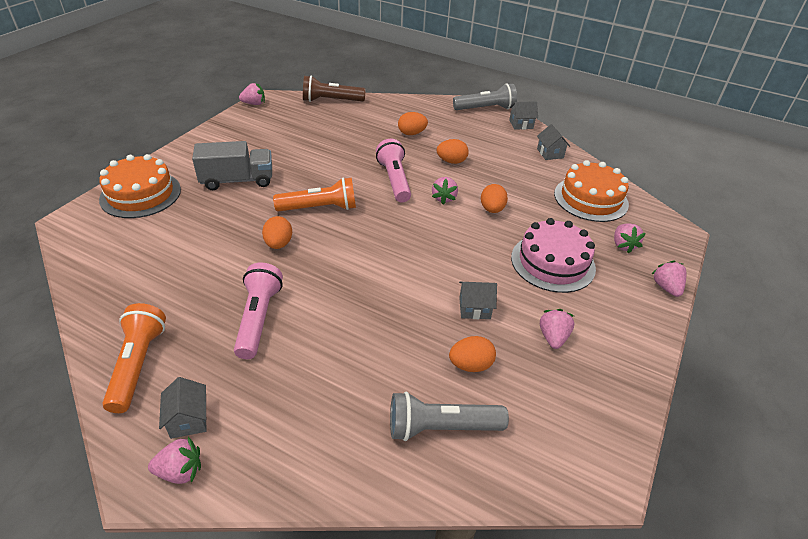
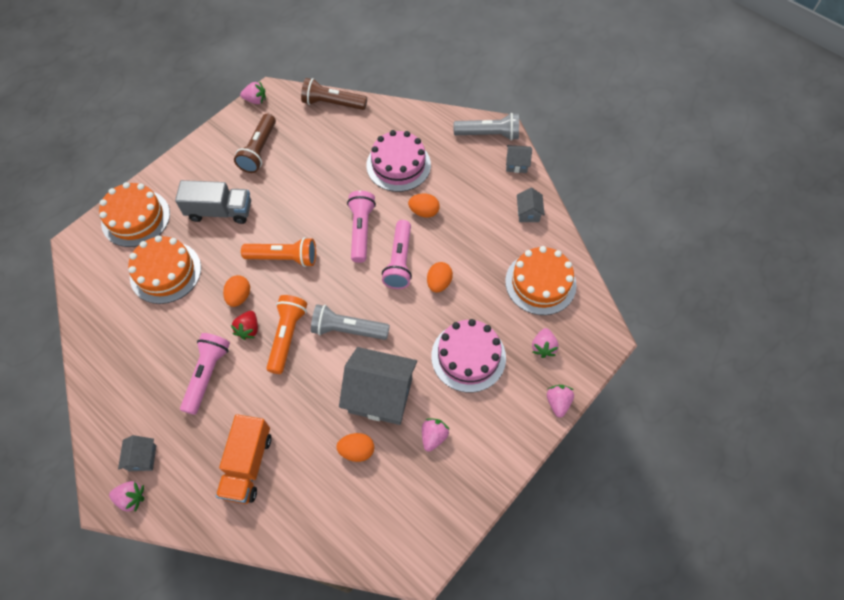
camera: 15 degrees right, 20 degrees up
(138, 364) = (114, 403): orange flashlight -> orange flashlight (287, 336)
(185, 233) = (165, 272): none -> orange cake
(267, 135) = (259, 150): none -> brown flashlight
(298, 270) = (248, 329): none -> red strawberry
(338, 403) = (248, 465): none -> orange truck
(411, 133) = (398, 165): orange egg -> pink cake
(441, 427) = (316, 500): grey flashlight -> grey flashlight (348, 329)
(444, 198) = (399, 261): pink strawberry -> pink flashlight
(474, 308) = (380, 395): grey house -> grey house, size x2.16

